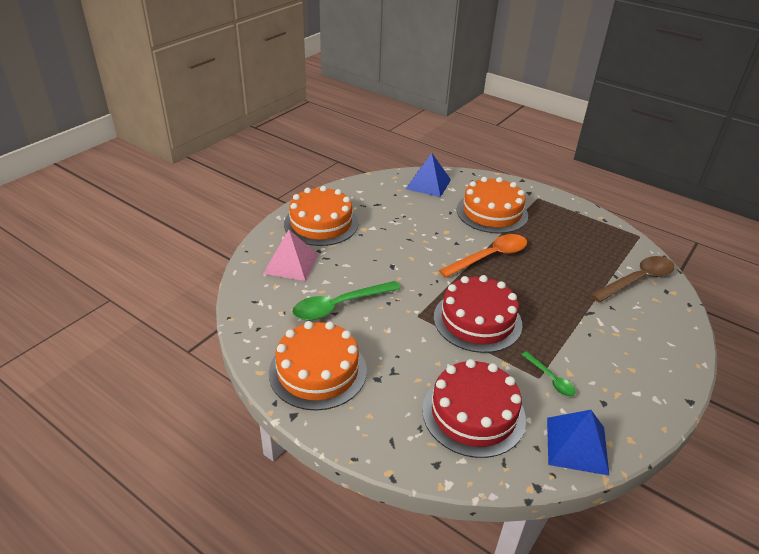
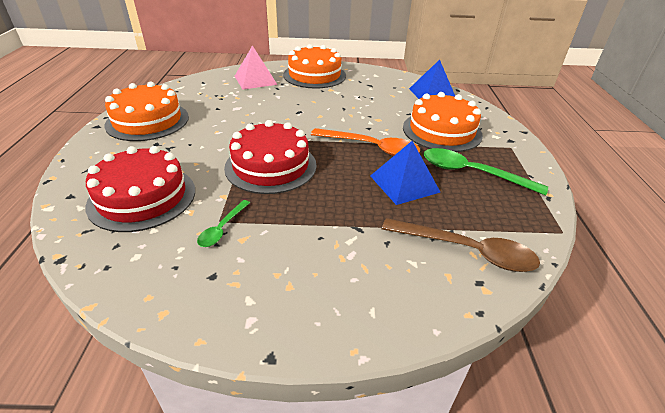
camera: 55 degrees right, 0 degrees up
(339, 306) = (227, 107): green spoon -> green spoon (472, 173)
(576, 445) = (131, 271): blue pyramid -> blue pyramid (404, 183)

